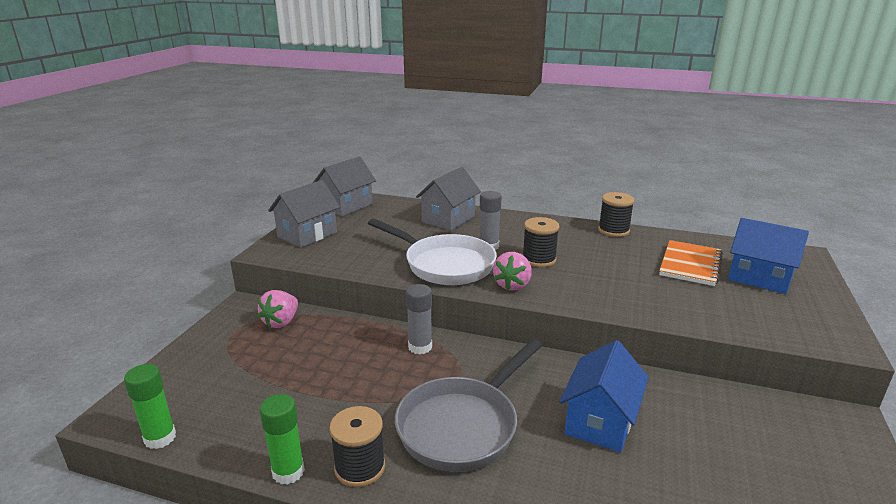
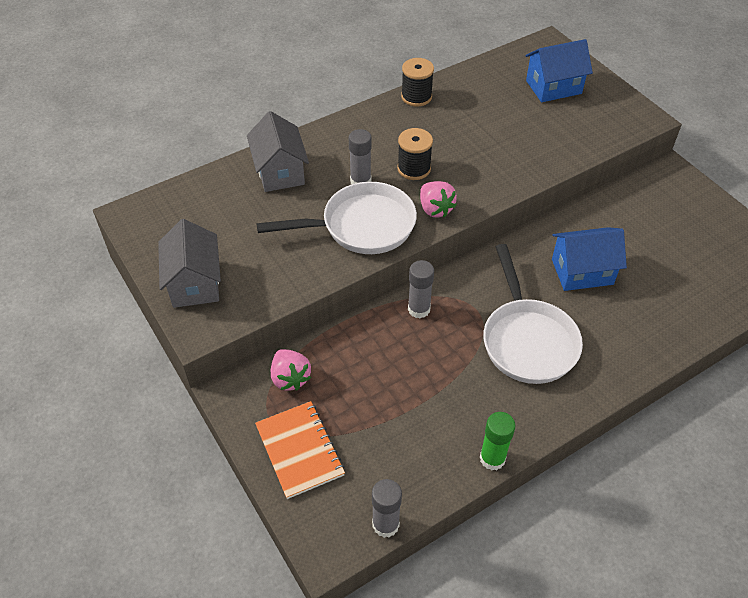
camera: 50 degrees left, 25 degrees up
(160, 438) = (385, 524): green glue stick -> grey glue stick
(346, 206) = (160, 222): grey house -> none
(360, 467) = (521, 417): black spool -> none
(463, 425) = (527, 340): grey pan -> white pan
(600, 421) = (582, 272): blue house -> blue house turned 75 degrees counterclockwise
(690, 265) = (506, 102): orange notebook -> orange notebook (299, 450)

